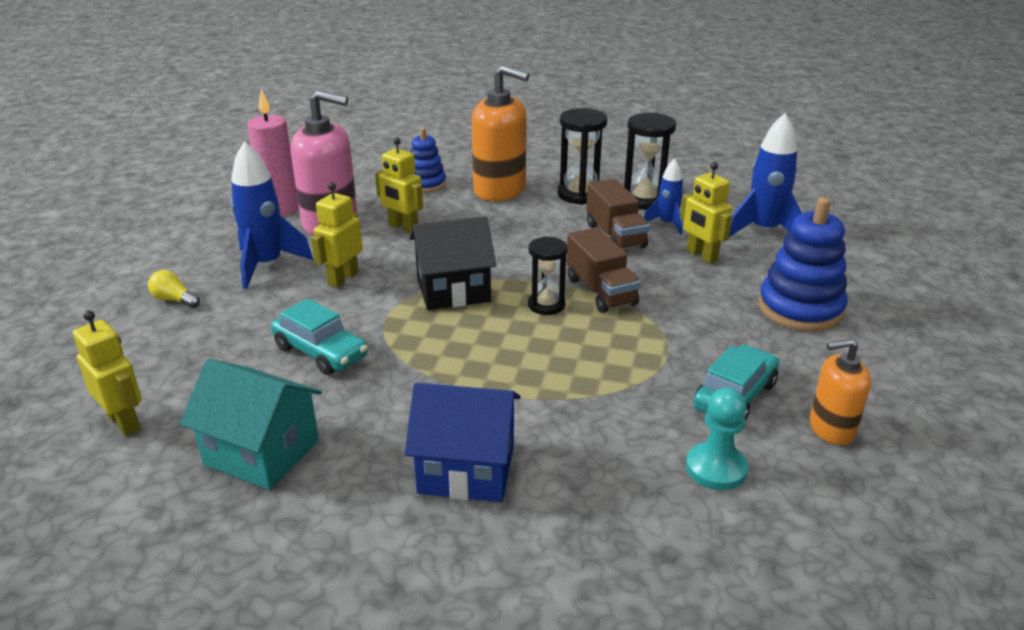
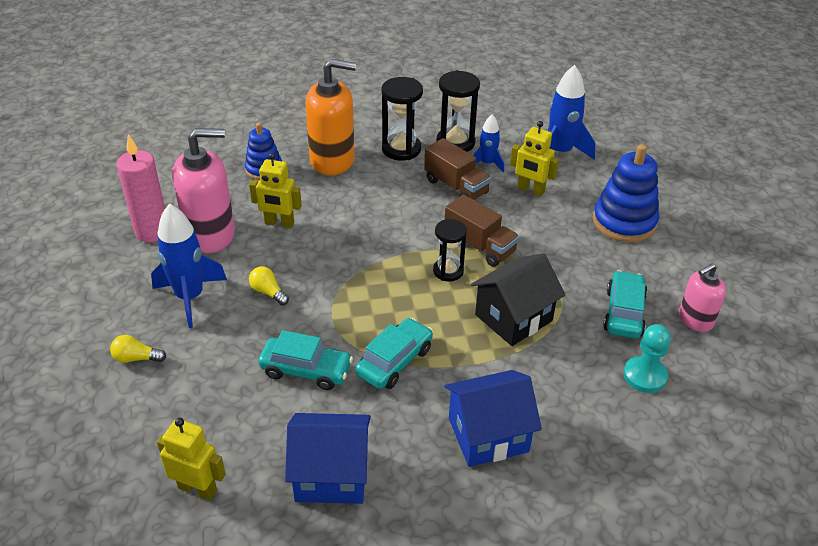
camera: 25 degrees left, 10 degrees up
(262, 452) = (331, 475): turquoise house -> blue house
(343, 278) = (268, 292): yellow robot -> yellow light bulb
(419, 369) = (394, 361): none -> turquoise car
(453, 290) = (367, 277): black house -> black house (513, 318)
(831, 428) = (695, 320): orange soap dispenser -> pink soap dispenser

